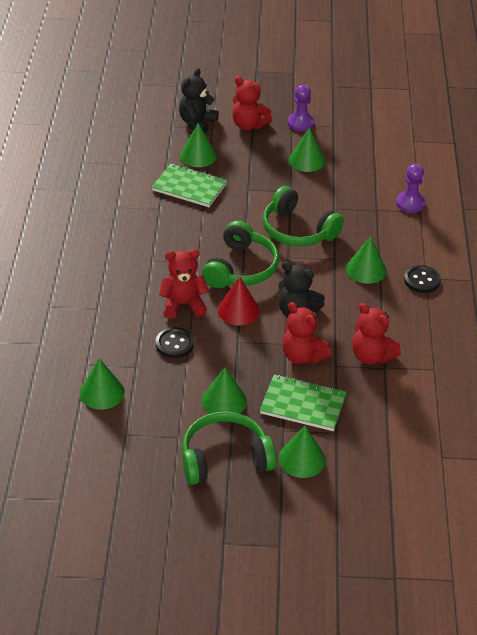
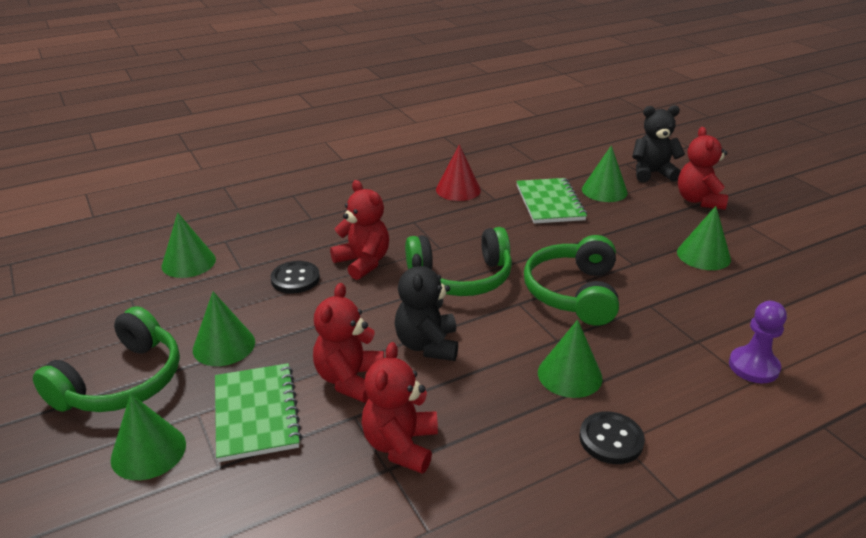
camera: 60 degrees right, 10 degrees down
(225, 458) = (122, 382): green headphones -> green headphones turned 75 degrees clockwise
(238, 310) = (388, 301): red cone -> red cone (458, 189)
(300, 123) = (759, 229): purple pawn -> none

